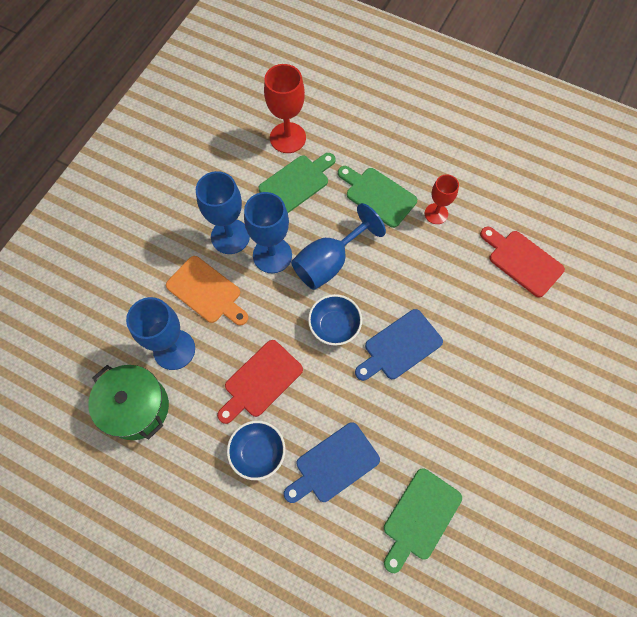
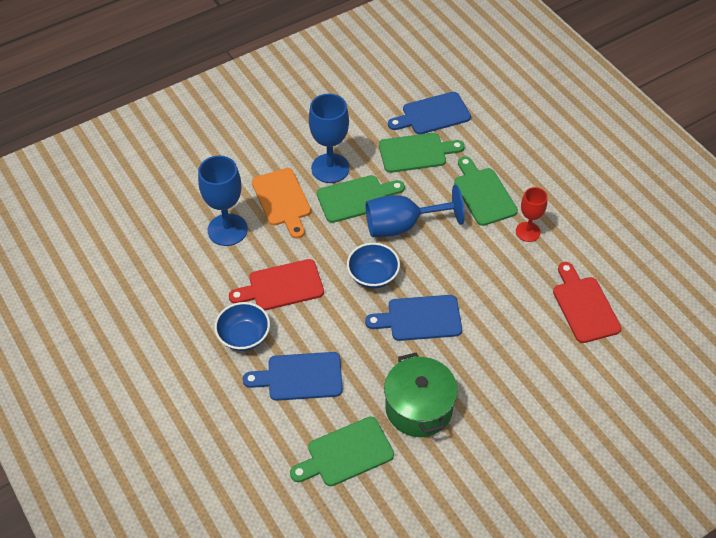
camera: 30 degrees right, 15 degrees down
(137, 407) = (170, 257): green pot -> green pot (419, 408)
(272, 255) = (356, 198): blue goblet -> green cutting board
(287, 138) = (432, 114): red goblet -> blue cutting board

